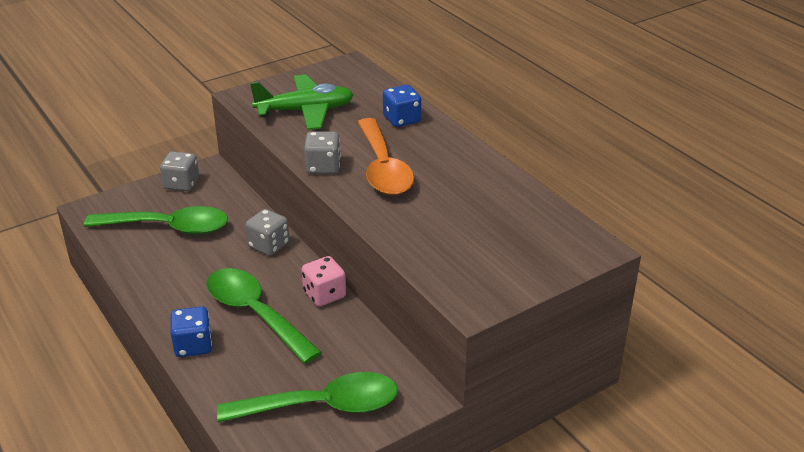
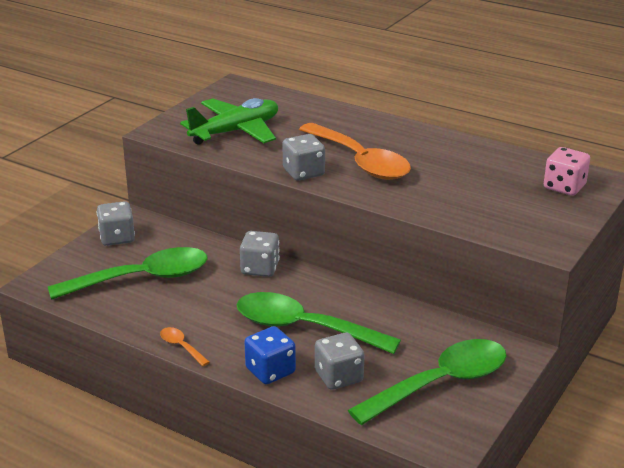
camera: 25 degrees left, 5 degrees down
(145, 300) = (181, 346): none -> orange spoon
(243, 370) = (338, 377): none -> grey dice
(324, 294) = (354, 295): pink dice -> pink dice (564, 187)
(401, 119) = (334, 120): blue dice -> none

